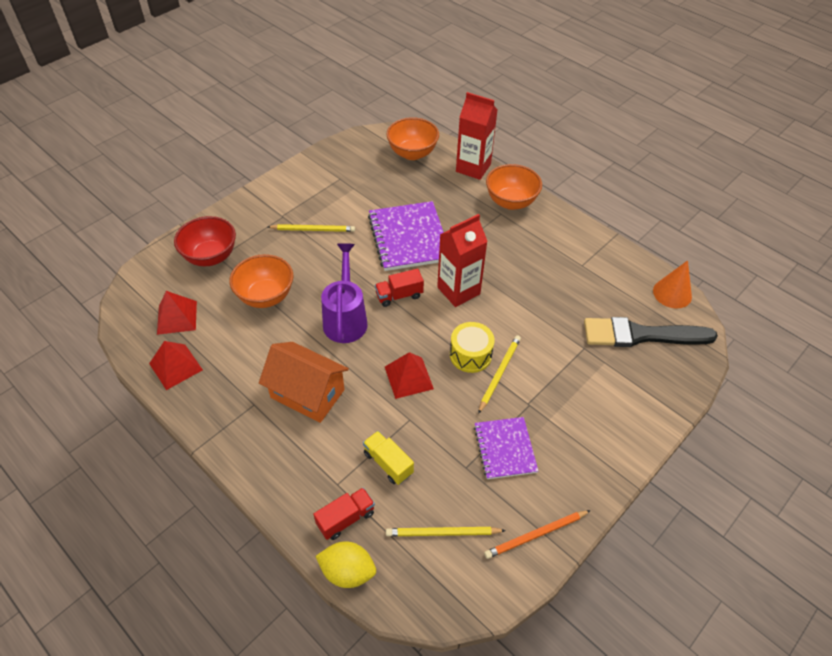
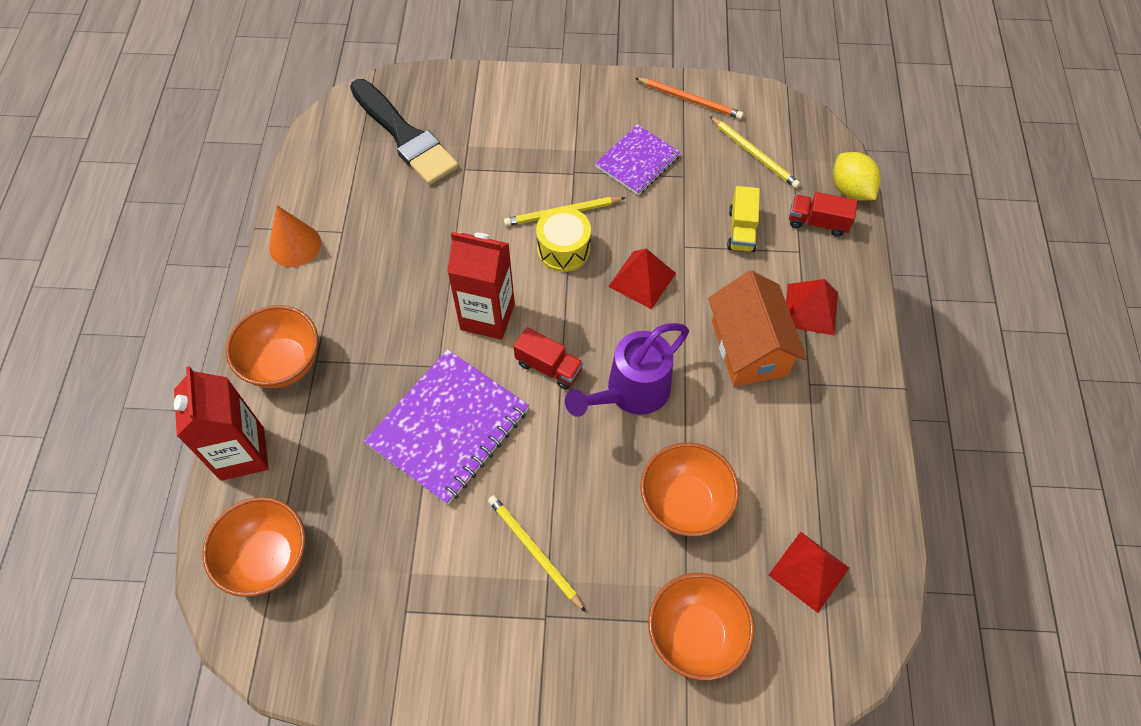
camera: 130 degrees left, 10 degrees up
(176, 366) = (857, 501): red pyramid -> red pyramid (810, 309)
(211, 256) = (695, 634): red bowl -> orange bowl
(672, 293) = (320, 139): orange cone -> orange cone (295, 245)

